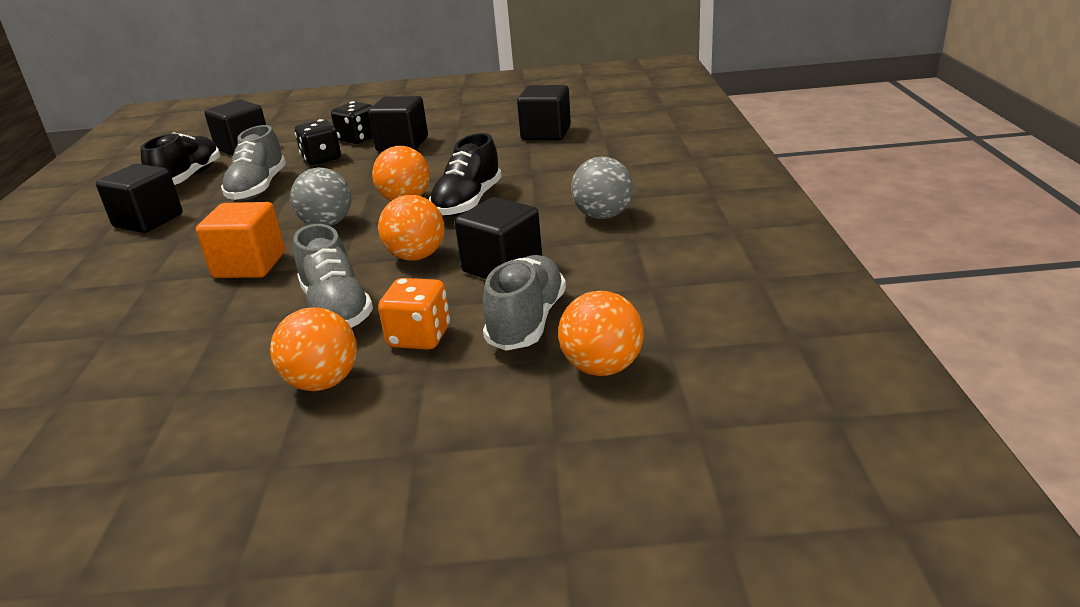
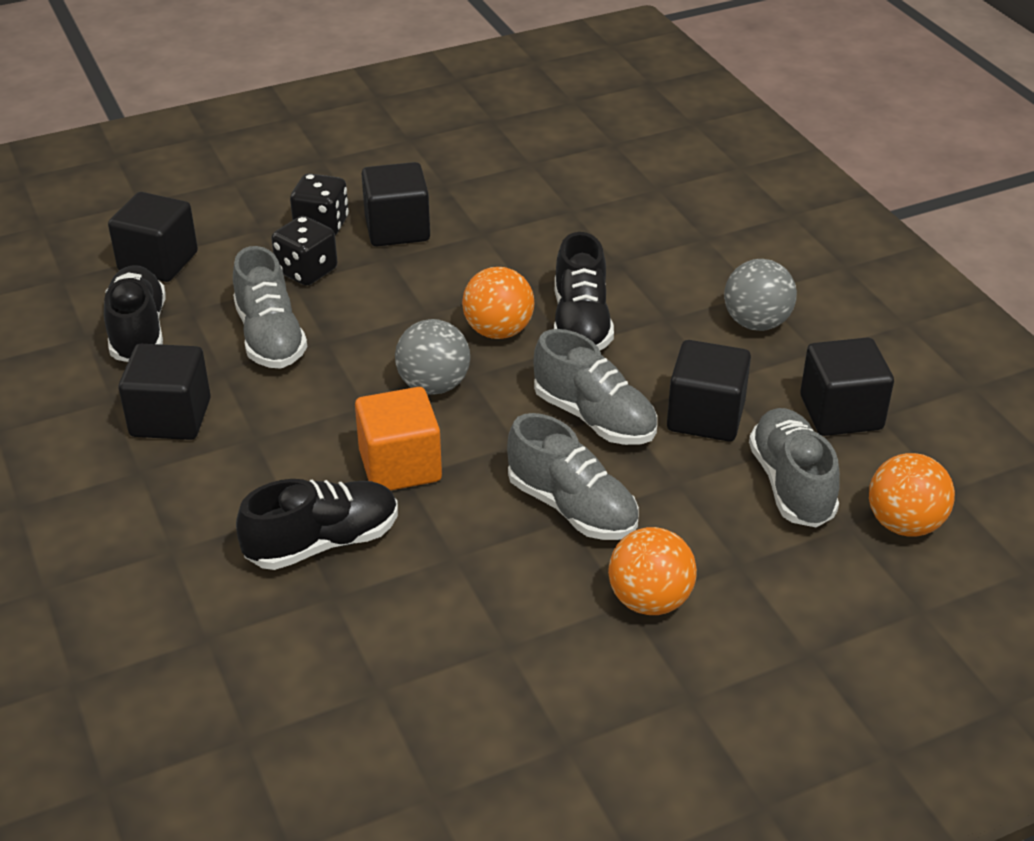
camera: 25 degrees left, 10 degrees up
(144, 301) = (323, 543): none -> black shoe
(416, 256) = (594, 418): orange ball -> grey shoe
(419, 337) = (698, 526): orange dice -> none
(546, 133) = (578, 188): black cube -> black cube (841, 413)

